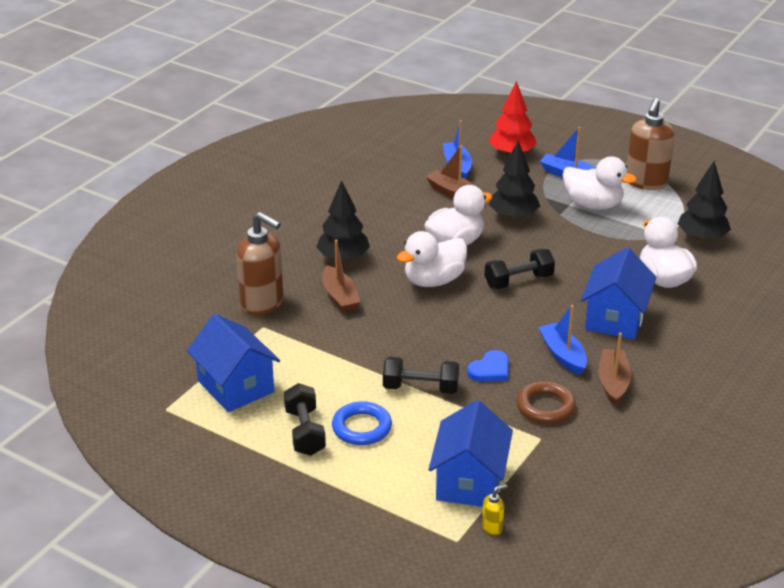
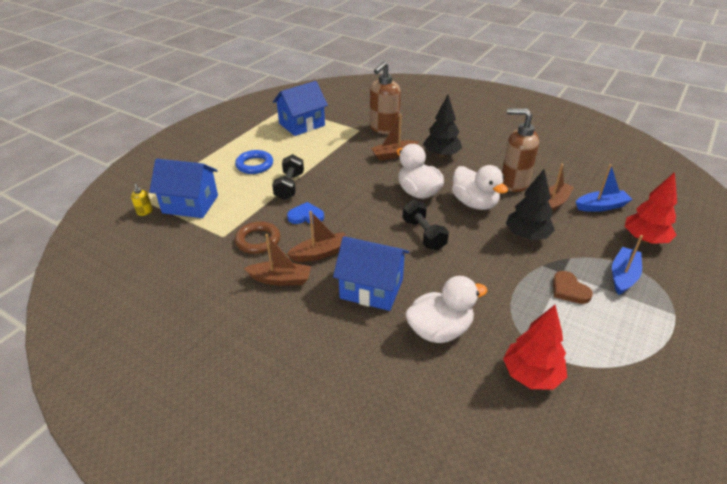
camera: 90 degrees right, 5 degrees up
(305, 432) = (256, 147): black dumbbell -> none
(490, 370) = (306, 216): blue heart -> blue heart turned 135 degrees clockwise
(563, 355) = (320, 253): blue boat -> brown boat
(593, 205) = (569, 290): white duck -> brown heart
(646, 182) = (637, 338): brown soap dispenser -> brown soap dispenser (513, 183)
(702, 238) = (531, 375): black tree -> red tree

